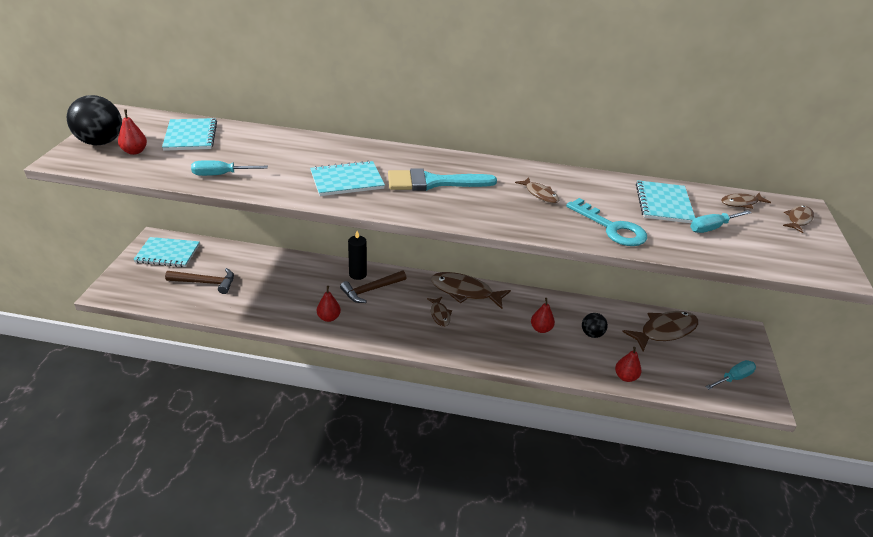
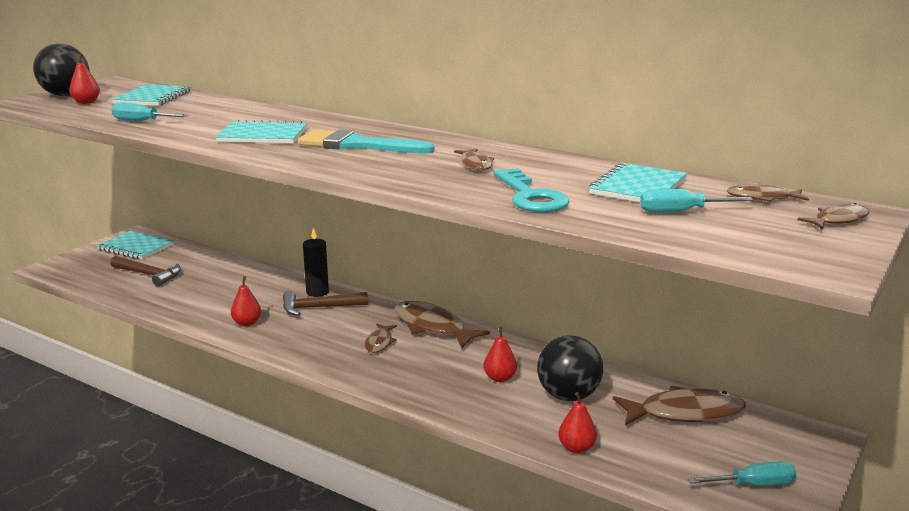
camera: 25 degrees right, 15 degrees down
(592, 334) = (568, 396): black ball -> black ball, size x1.76

